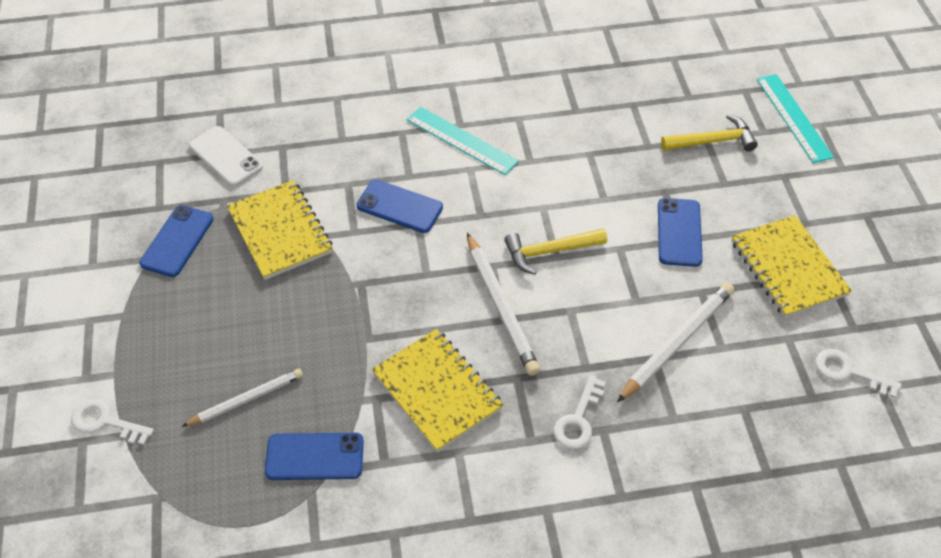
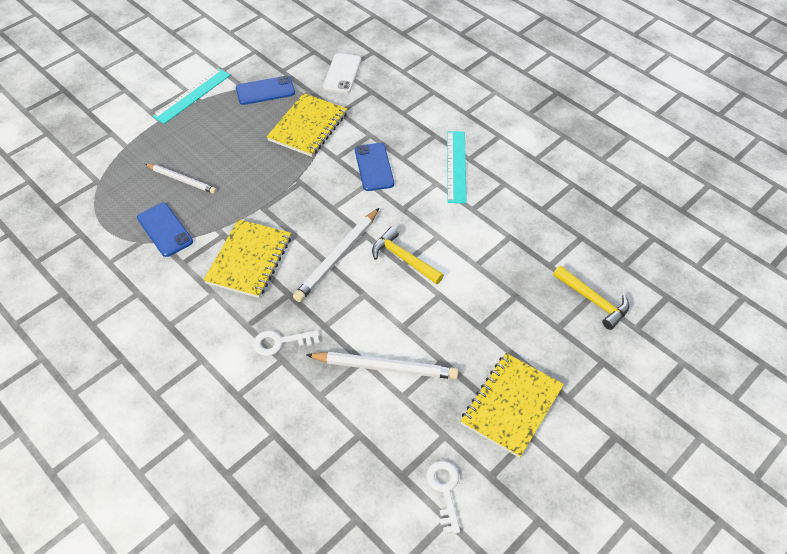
camera: 55 degrees right, 0 degrees up
(105, 422) = (128, 134): white key -> none
(679, 232) = (485, 322): blue phone -> none
(793, 117) = (671, 341): turquoise ruler -> turquoise ruler (192, 95)

